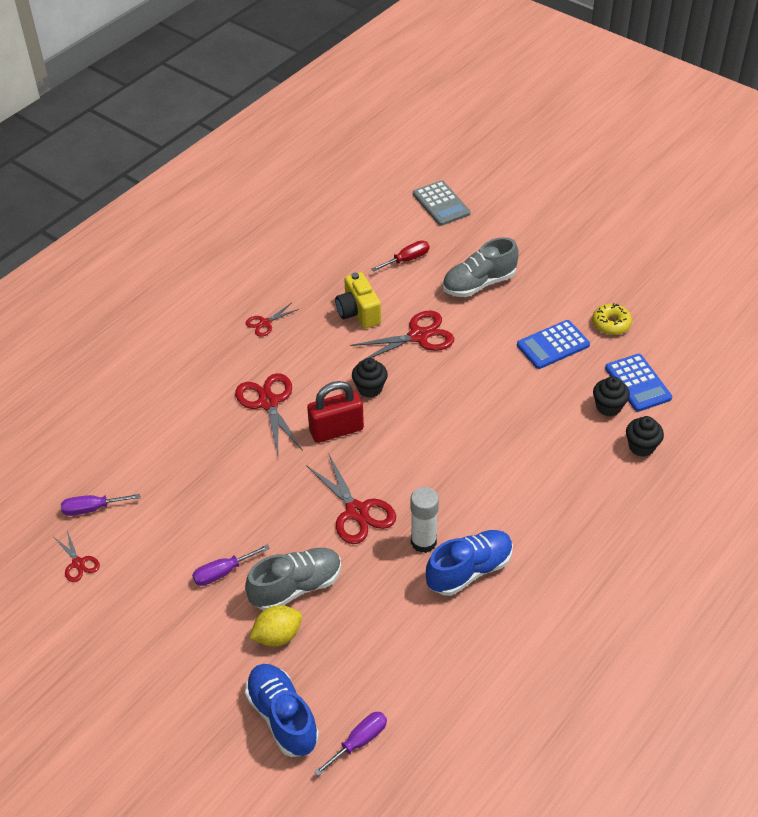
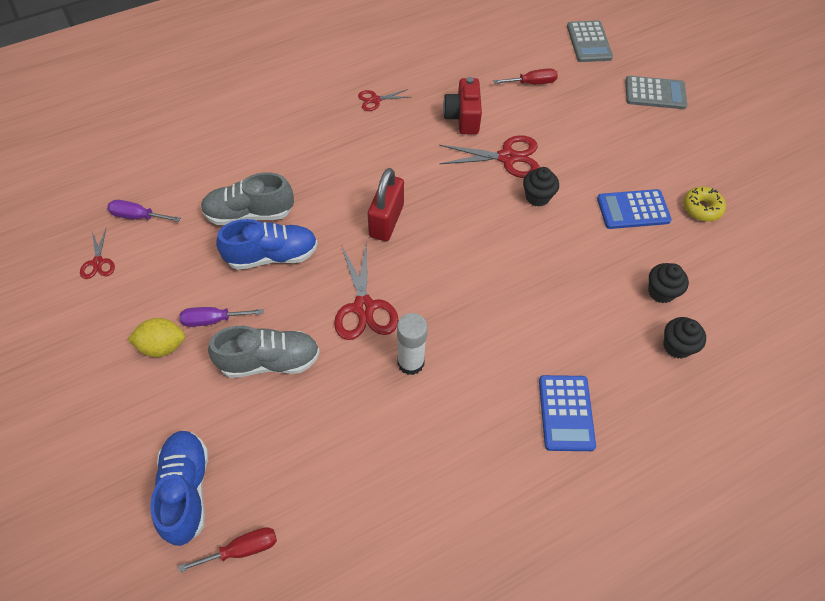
camera: 20 degrees right, 10 degrees up
(268, 403) = (339, 173): red scissors -> none
(277, 636) = (227, 403): yellow lemon -> yellow lemon (162, 346)
(336, 430) = (386, 221): red padlock -> red padlock turned 75 degrees counterclockwise
(358, 313) = (463, 117): yellow camera -> red camera
(359, 741) = (242, 549): purple screwdriver -> red screwdriver
(370, 388) = (437, 192): black cupcake -> black cupcake (537, 197)
(469, 570) = (440, 410): blue shoe -> blue shoe (272, 255)
(479, 284) = (588, 127): grey shoe -> grey shoe (249, 214)
(524, 234) = (655, 93): none -> grey calculator
(637, 383) = (702, 278): blue calculator -> blue calculator (566, 413)

